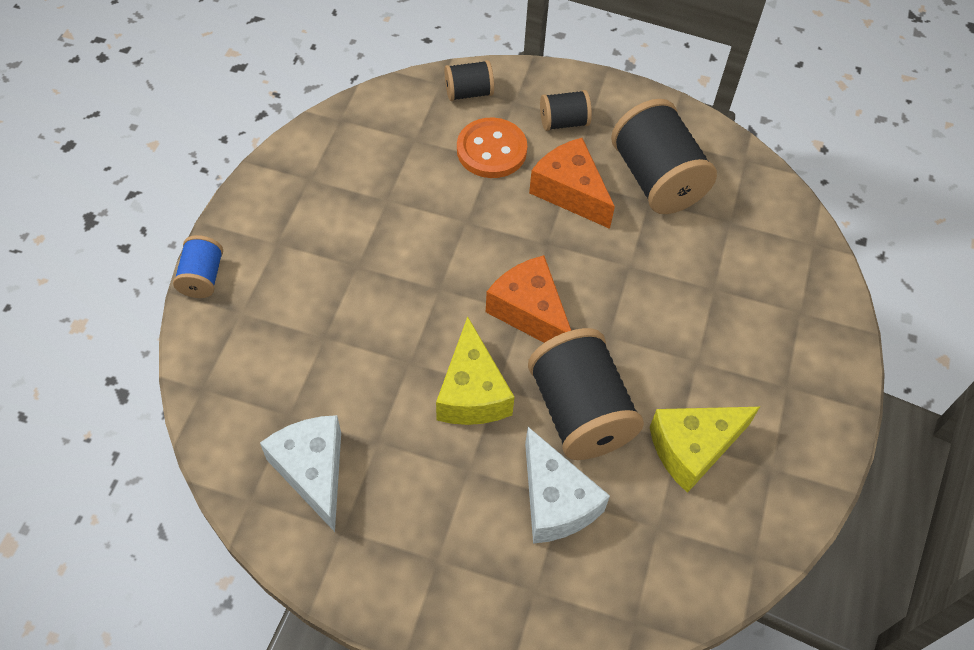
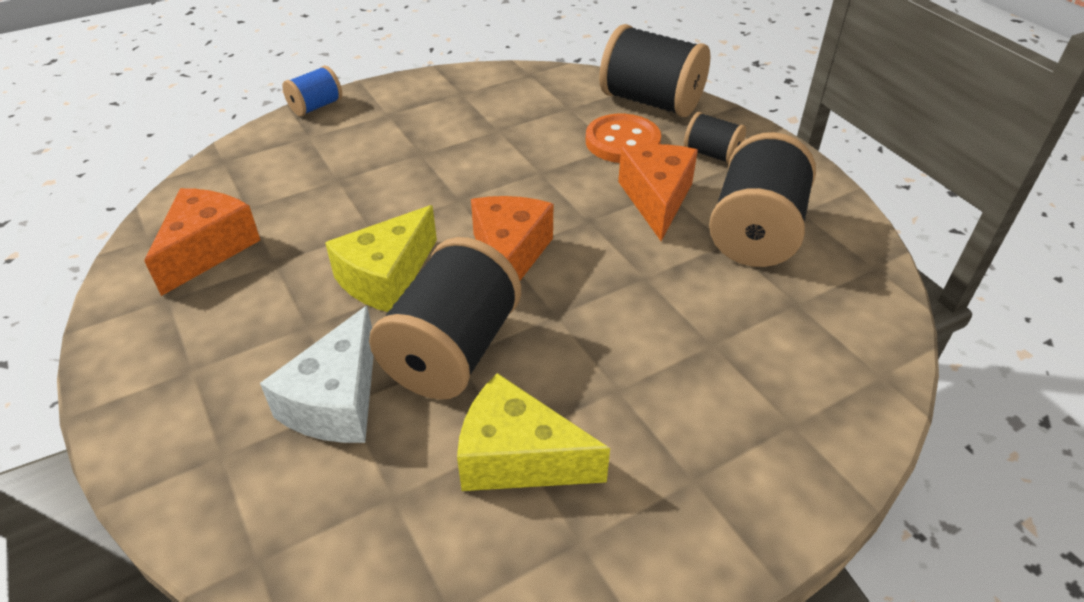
camera: 45 degrees right, 15 degrees down
(313, 471) = (208, 249): white cheese -> orange cheese
(468, 92) = (651, 102): black spool -> black spool, size x1.94

